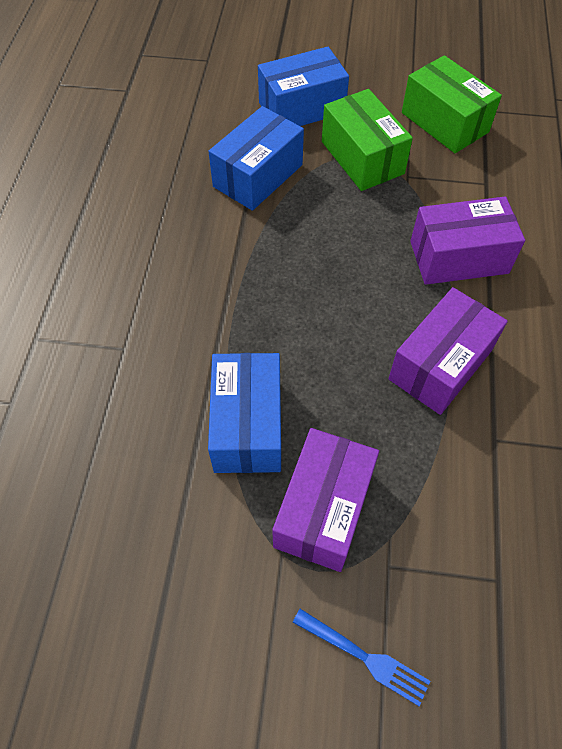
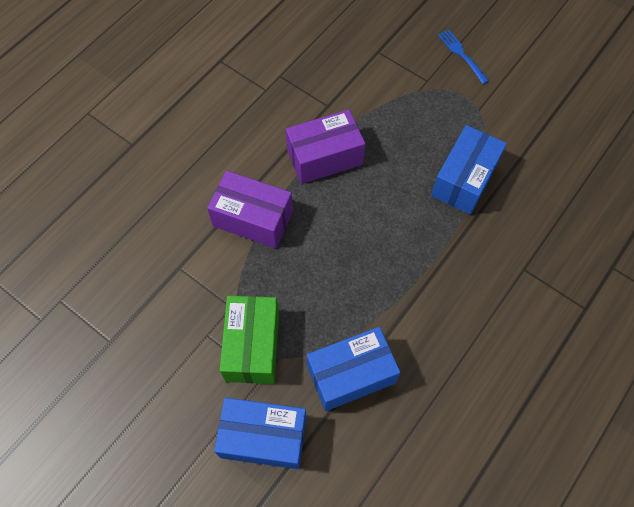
camera: 150 degrees left, 5 degrees up
(323, 509) = (445, 118): purple box -> none
(444, 122) = (155, 346): green box -> none

